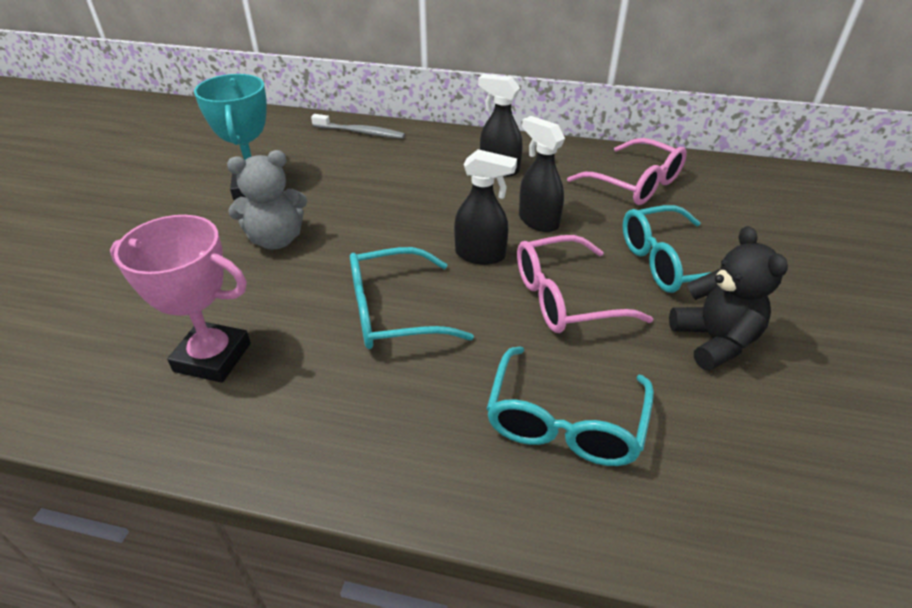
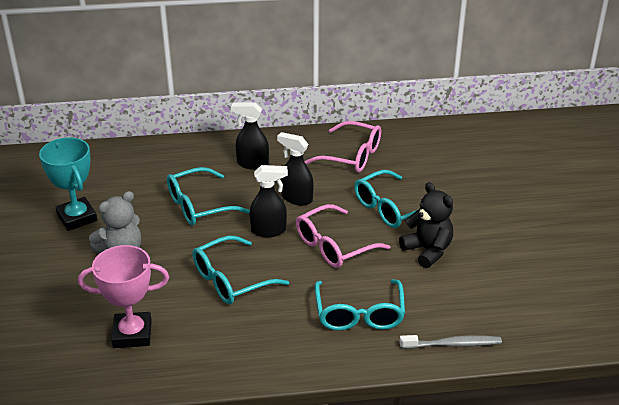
camera: 20 degrees left, 5 degrees down
(360, 132) = (129, 154): grey toothbrush -> grey toothbrush (453, 344)
(405, 204) = (198, 206): none -> turquoise glasses

